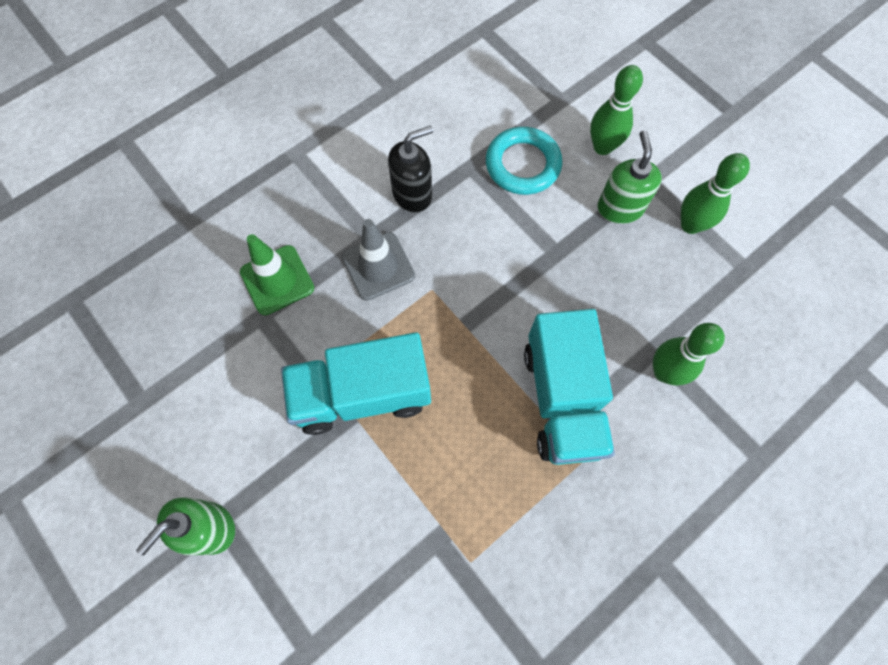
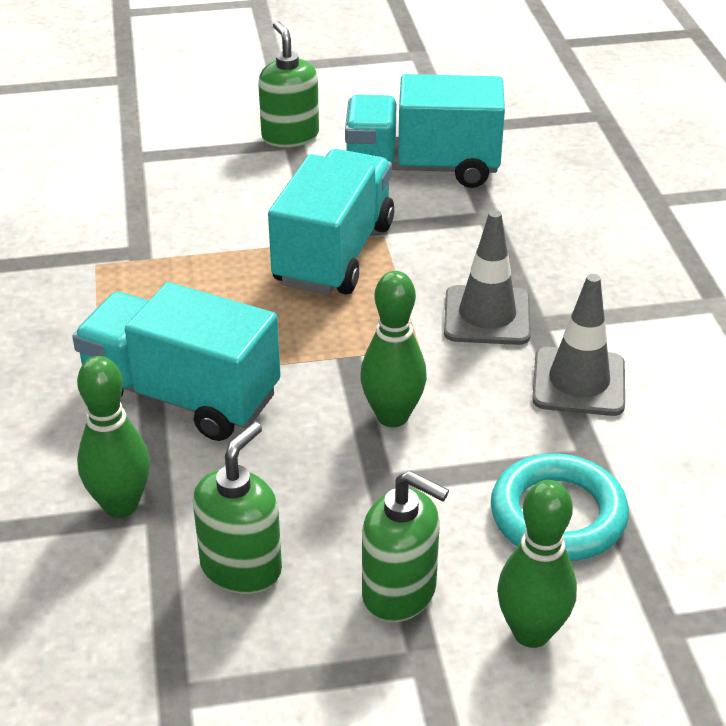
camera: 120 degrees right, 30 degrees down
(214, 393) = (422, 168): none -> turquoise truck
(277, 280) = (527, 238): green traffic cone -> none
(412, 194) = (578, 382): black soap dispenser -> grey traffic cone
(658, 285) = (241, 568): none -> green soap dispenser
(690, 225) = (303, 668): green bowling pin -> green bowling pin (392, 416)

